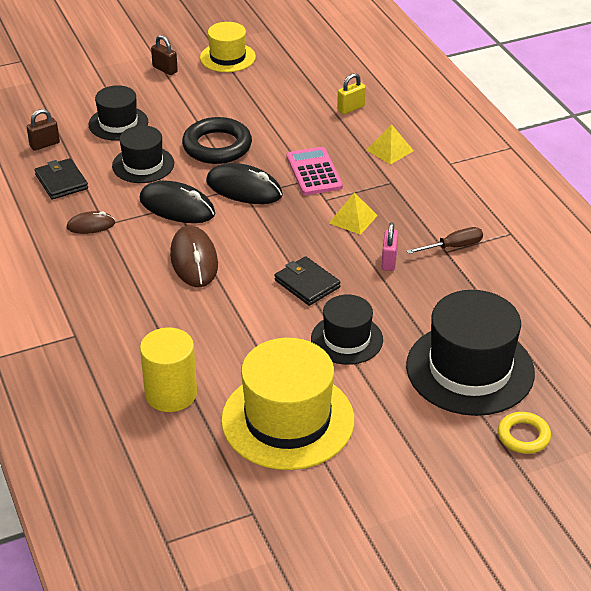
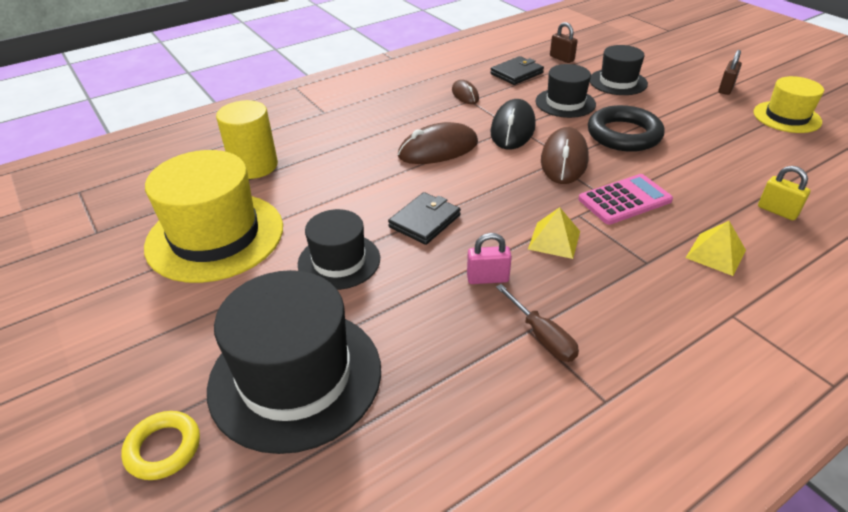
camera: 80 degrees right, 0 degrees up
(244, 189) = (564, 160): black mouse -> brown mouse

